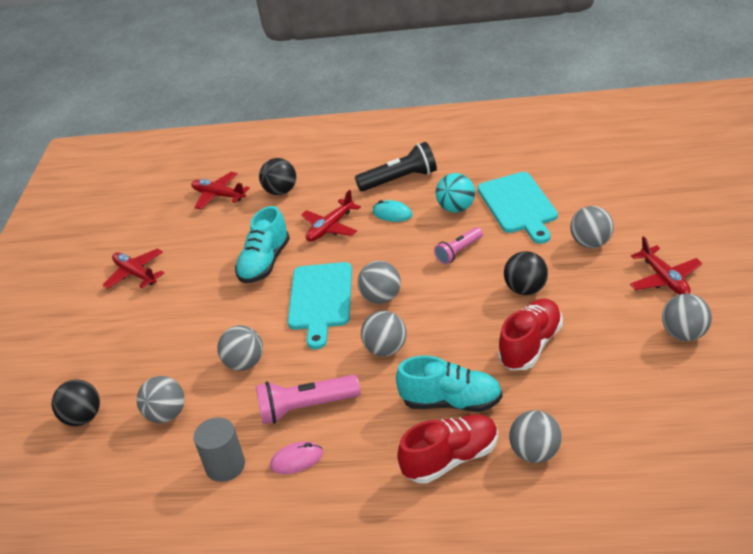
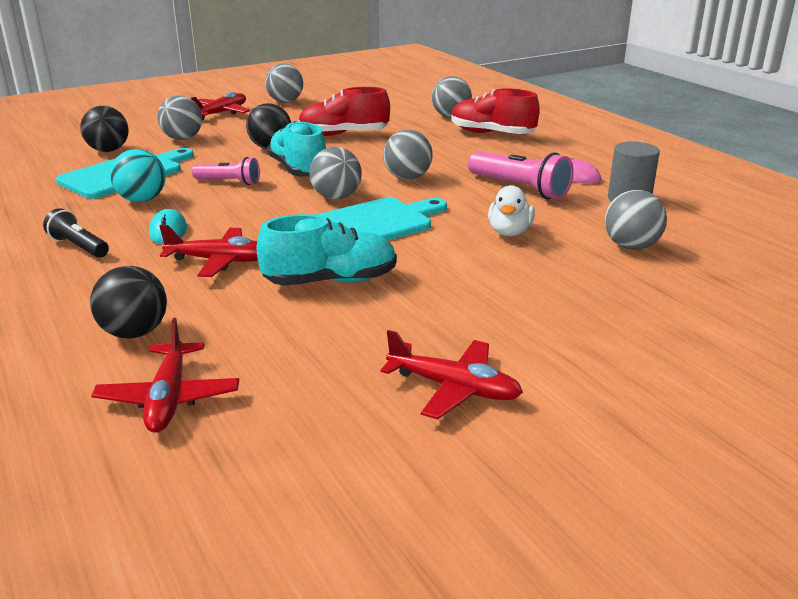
camera: 130 degrees left, 10 degrees down
(83, 418) = (719, 294): black ball -> black ball (108, 150)
(135, 274) = (454, 388): red plane -> red plane turned 75 degrees counterclockwise
(245, 363) = (509, 232): grey ball -> white duck
(400, 180) = (79, 246): black flashlight -> black flashlight, size x0.62
(452, 402) = (438, 144): turquoise shoe -> turquoise shoe (298, 170)

